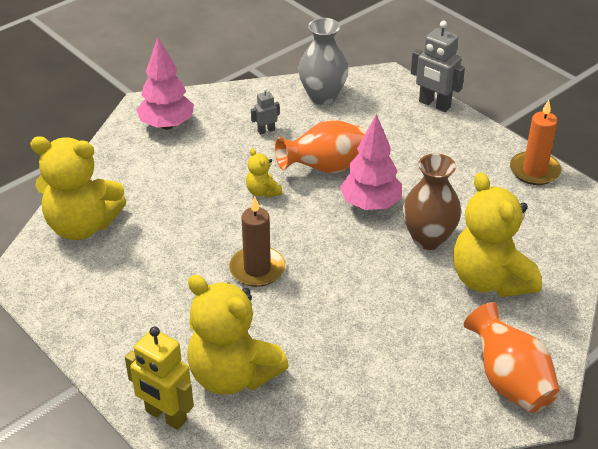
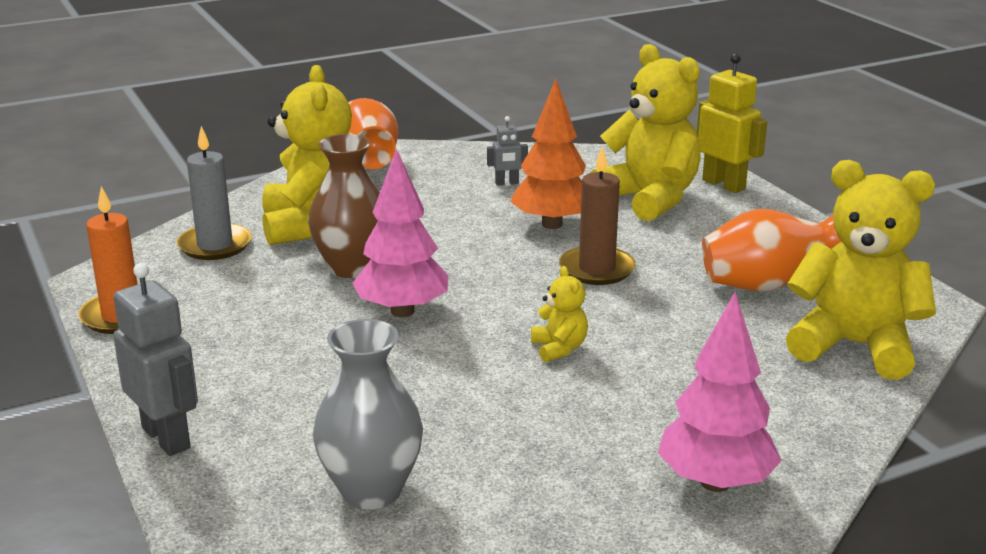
camera: 165 degrees left, 15 degrees down
(266, 130) = (518, 440): grey robot -> grey robot (507, 183)
(306, 319) = (552, 224): none -> orange tree
(325, 168) = (441, 365): orange vase -> orange vase (766, 285)
(540, 243) = (215, 245): none -> grey candle

